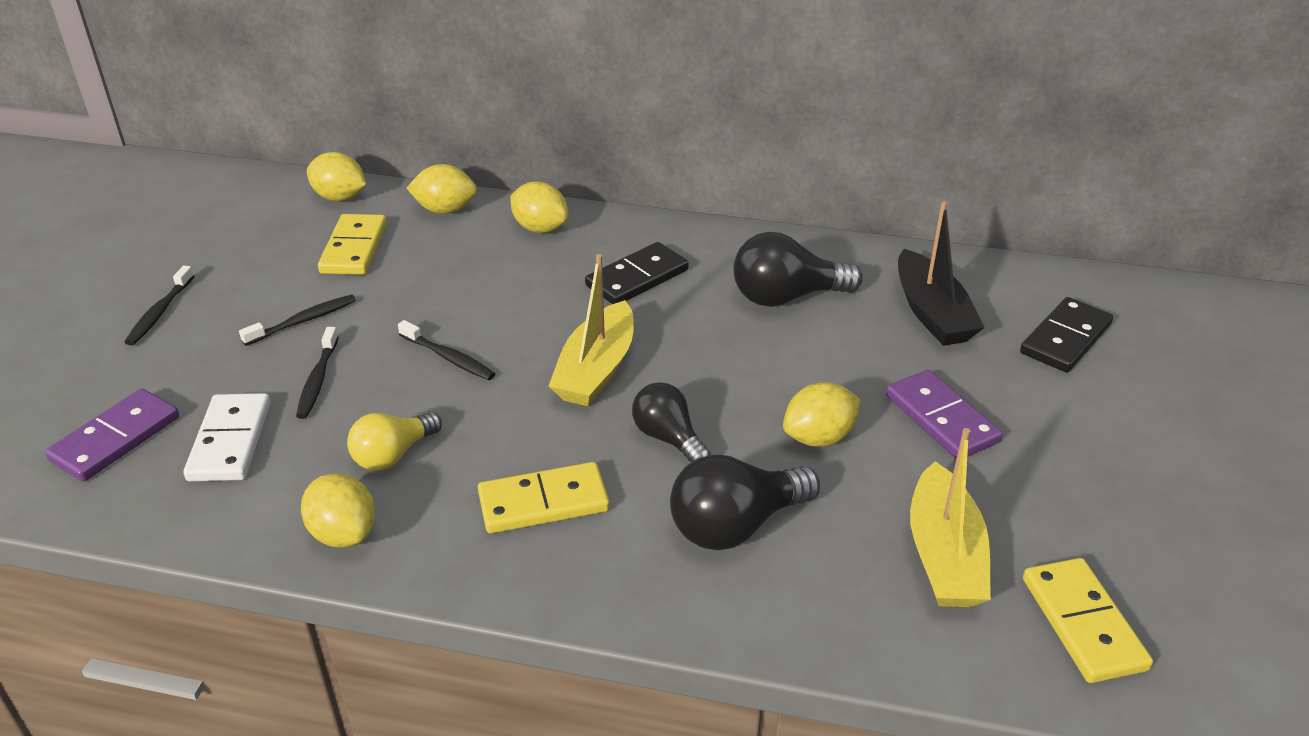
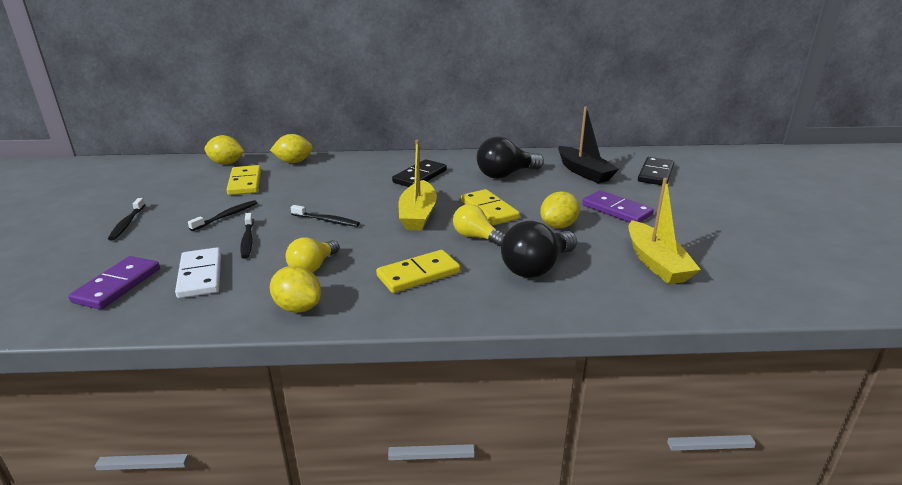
camera: 15 degrees left, 10 degrees down
(540, 228) = (354, 163): yellow lemon -> none
(668, 438) = (476, 237): black light bulb -> yellow light bulb
(1083, 623) = (746, 279): yellow domino -> yellow domino (489, 210)

